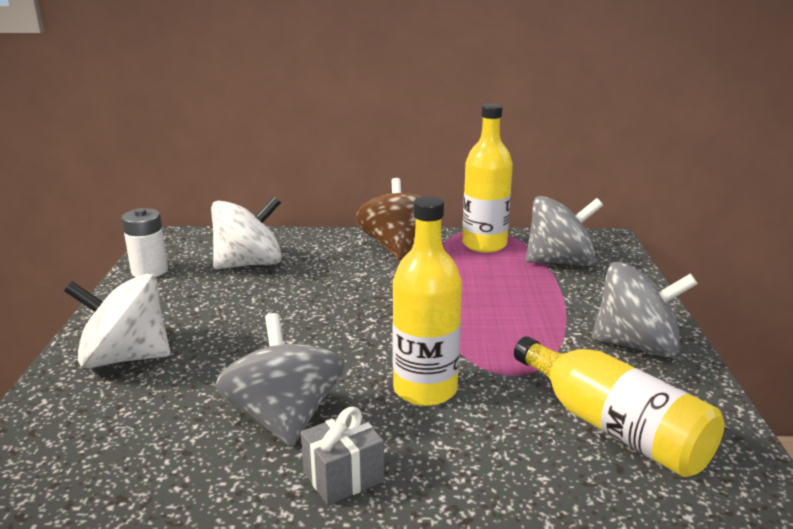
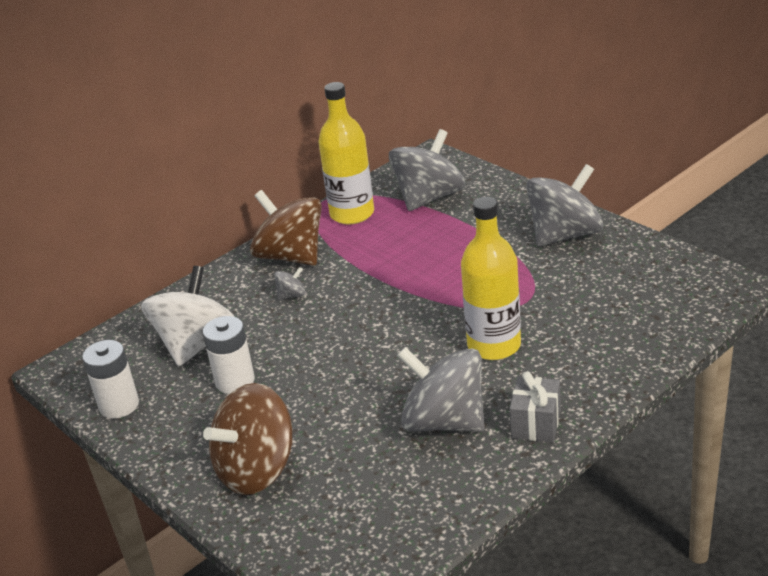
camera: 40 degrees left, 10 degrees up
(125, 357) = (257, 469): white spinning top -> brown spinning top
(225, 297) = (235, 381): none -> white battery
(354, 269) = (292, 295): none -> grey spinning top
(613, 427) = (623, 296): yellow bottle -> none

